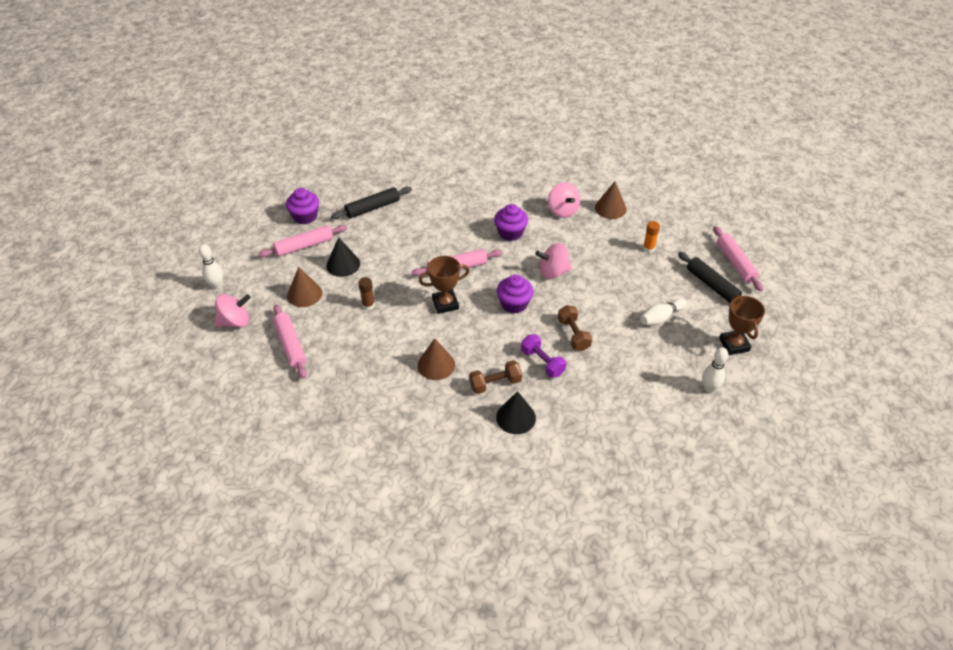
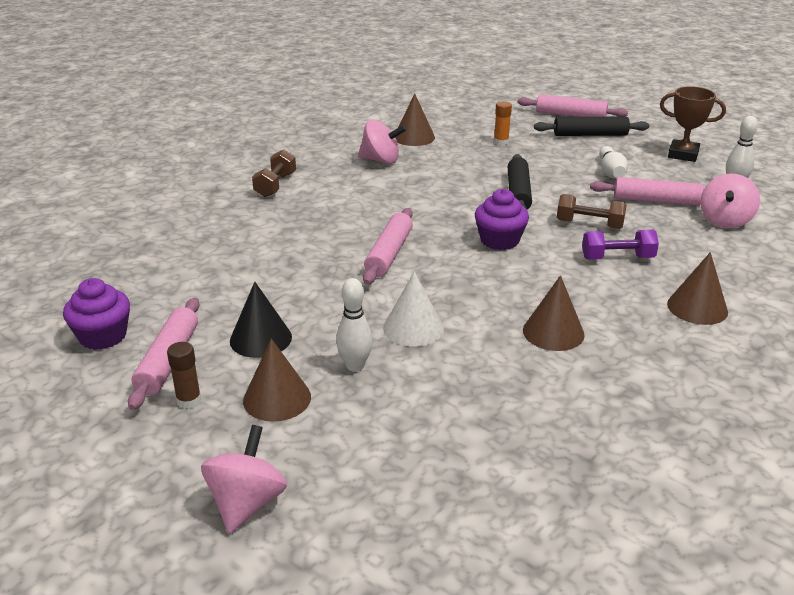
camera: 55 degrees left, 15 degrees down
(216, 286) = (124, 495): white bowling pin -> white bowling pin (355, 366)
(291, 345) = (377, 454): pink rolling pin -> pink rolling pin (656, 201)
(368, 305) = (375, 346): brown glue stick -> brown glue stick (189, 400)
(372, 208) = (181, 273): black rolling pin -> black rolling pin (518, 193)
(395, 311) = (413, 328): none -> white cone
(445, 304) = (445, 285): brown trophy -> none
(495, 384) = (627, 301): brown dumbbell -> brown dumbbell (275, 185)
(510, 233) = (374, 200): purple cupcake -> none
(515, 417) = (697, 307): black cone -> brown cone
(553, 272) = (474, 200): pink spinning top -> pink spinning top (725, 221)

